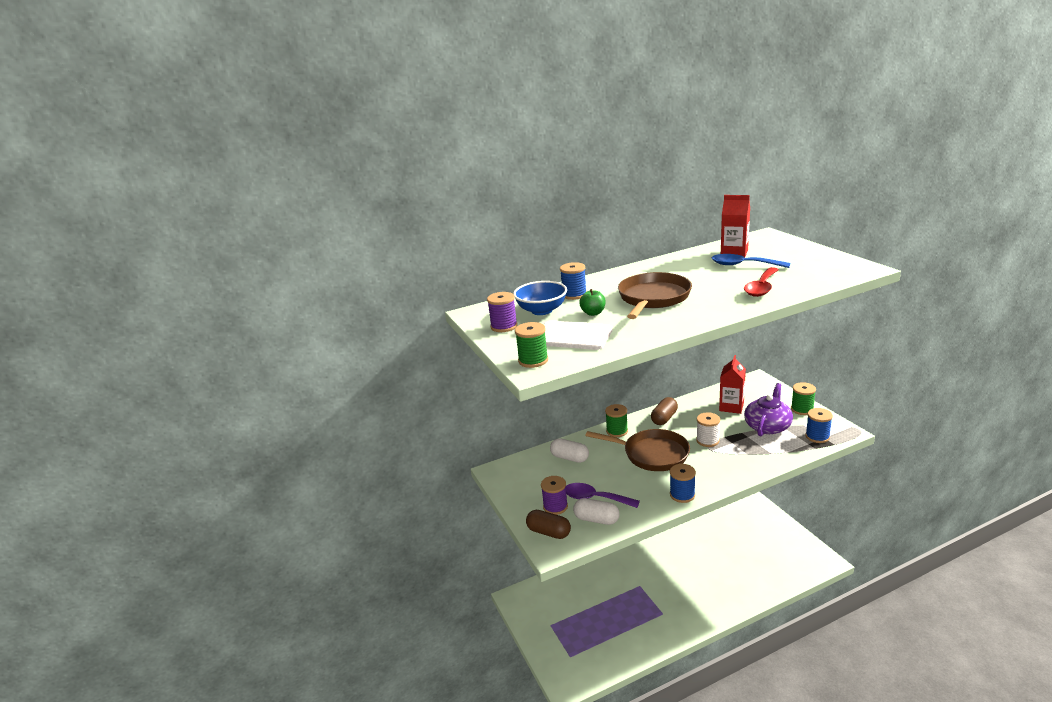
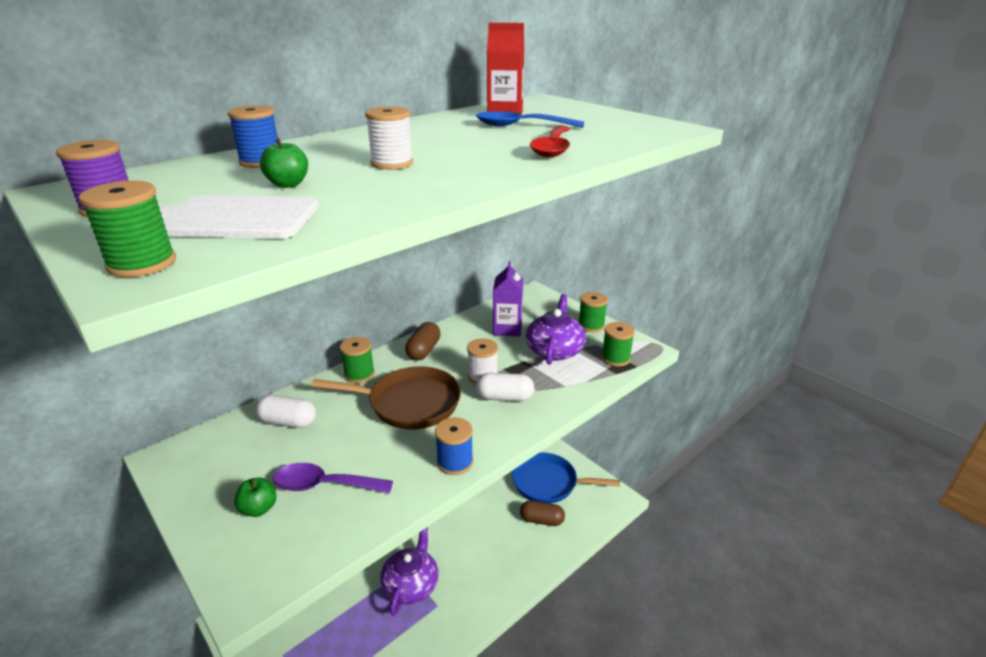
camera: 20 degrees left, 5 degrees up
(542, 310) = (195, 183): blue bowl -> none
(549, 532) = (243, 560): brown capsule -> brown capsule (541, 520)
(555, 506) = (259, 509): purple spool -> green apple
(596, 519) = (325, 523): white capsule -> white capsule (504, 397)
(643, 596) = (411, 584): none -> purple teapot
(653, 298) = (392, 163): brown pan -> white spool
(731, 407) = (507, 328): red carton -> purple carton
(763, 540) = (548, 483): none -> blue pan
(817, 436) = (615, 358): blue spool -> green spool

